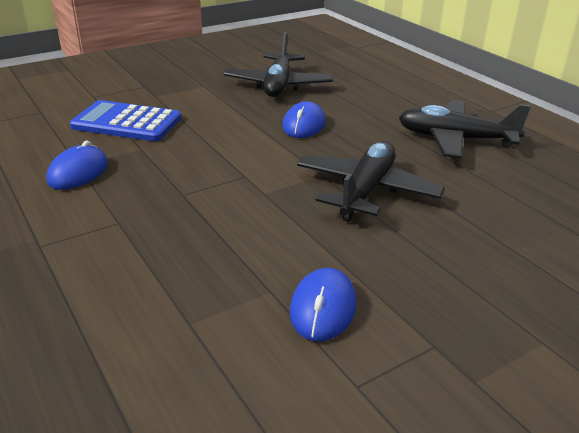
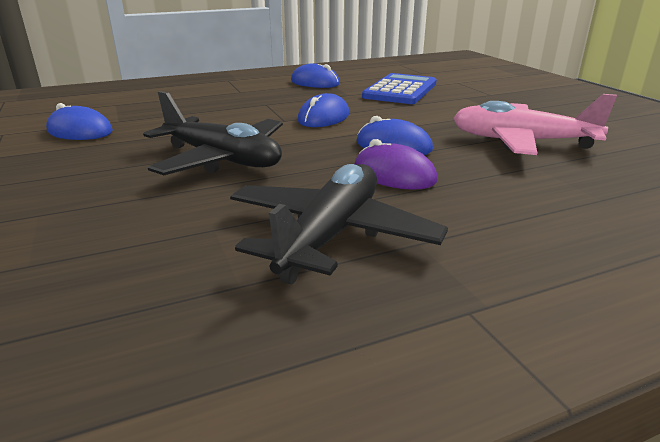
camera: 100 degrees right, 5 degrees down
(233, 156) = (323, 117): none -> blue mouse
(278, 85) = (521, 142): black plane -> pink plane
(360, 124) = (394, 174): none -> purple mouse

